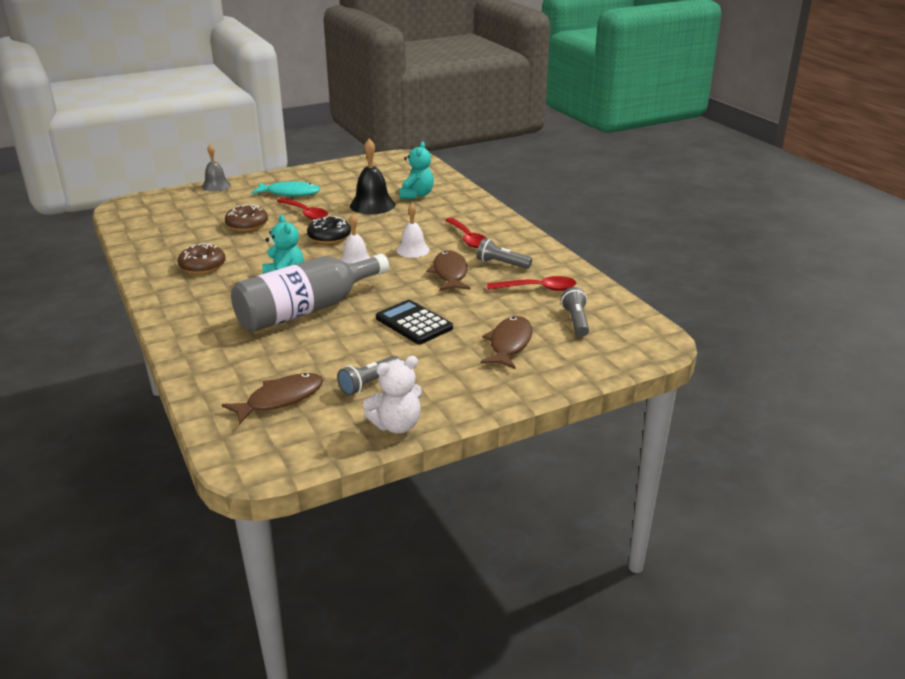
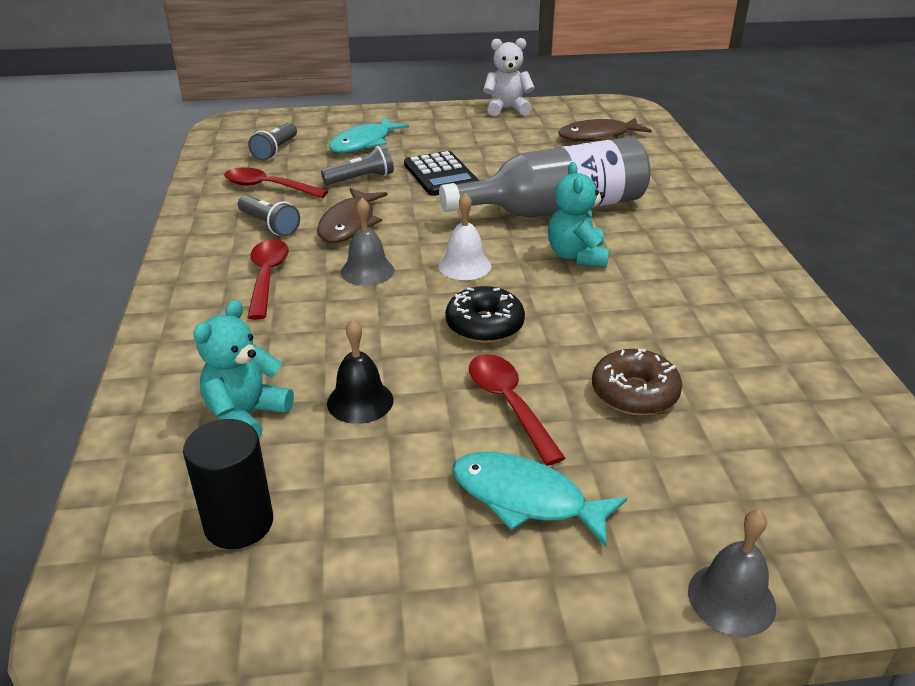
camera: 160 degrees left, 5 degrees up
(202, 266) = (705, 302): brown donut -> none
(369, 383) = (515, 135): grey flashlight -> grey flashlight (361, 179)
(372, 205) = (360, 401): black bell -> black bell, size x0.66
(390, 175) = (239, 523): none -> black cylinder
(413, 250) = (367, 271): white bell -> grey bell
(509, 344) = (363, 143): brown fish -> turquoise fish

